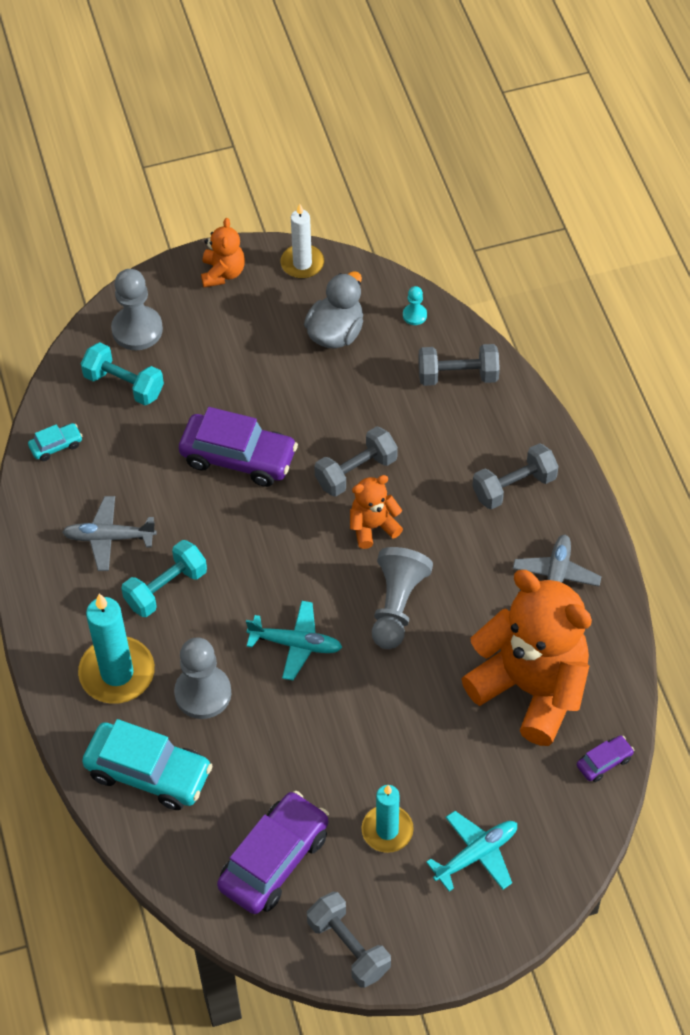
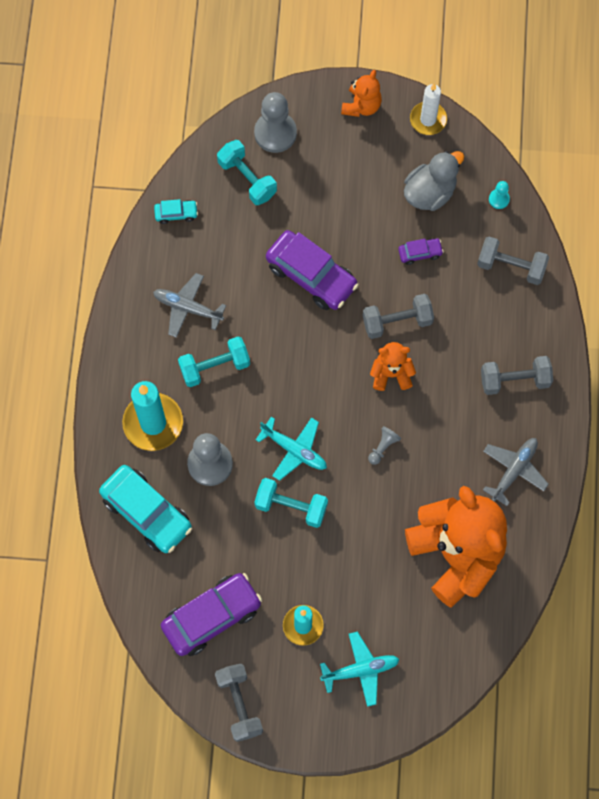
camera: 20 degrees right, 15 degrees up
(318, 705) = (291, 506): none -> turquoise dumbbell
(397, 606) = (383, 447): grey pawn -> grey pawn, size x0.48
(604, 762) = (486, 634): purple car -> purple car (420, 253)

